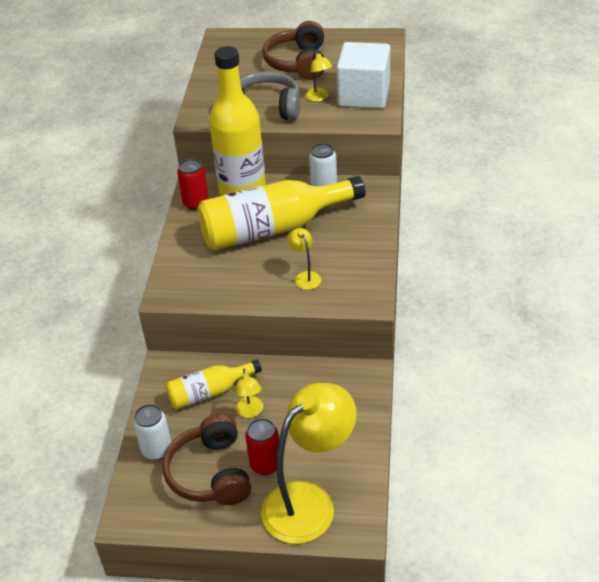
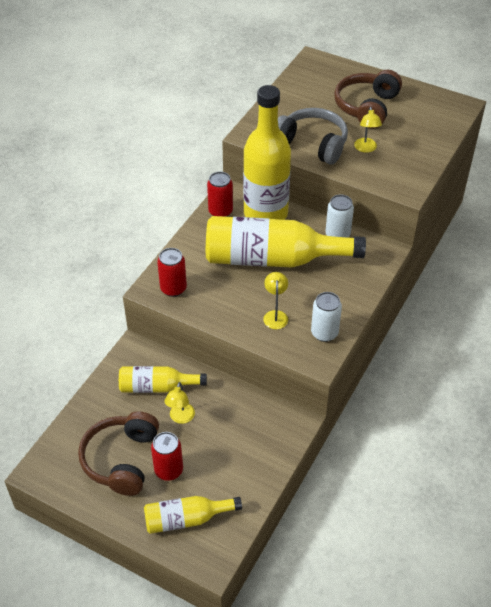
camera: 20 degrees right, 5 degrees up
(157, 450) = (90, 421): white can -> white can (324, 333)
(188, 287) = (173, 288): none -> red can
(309, 502) = (186, 519): yellow lamp -> yellow bottle
(364, 95) = (407, 159): white cube -> none

